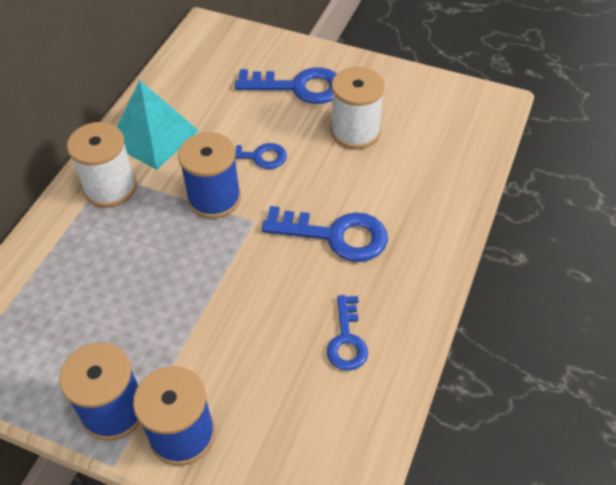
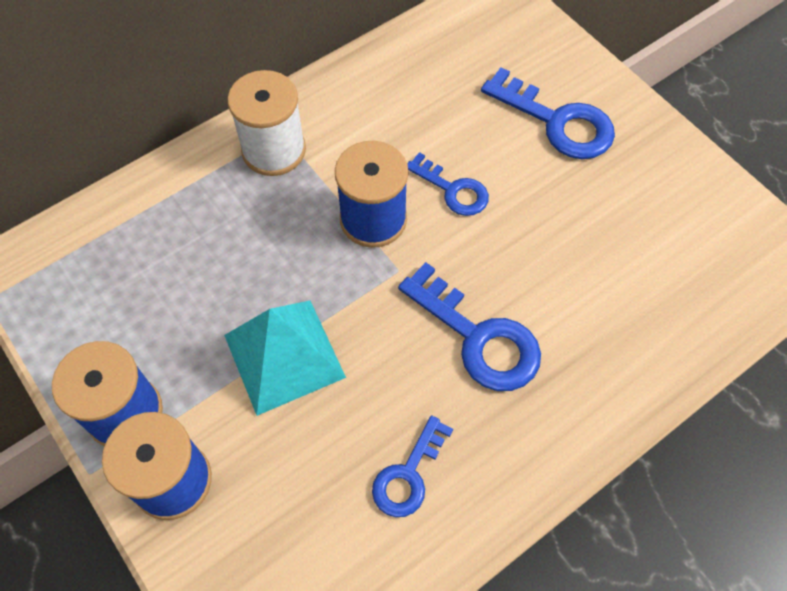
camera: 30 degrees right, 10 degrees up
(153, 137) = (355, 109): turquoise pyramid -> turquoise pyramid (284, 356)
(355, 132) = (588, 214): white spool -> none

